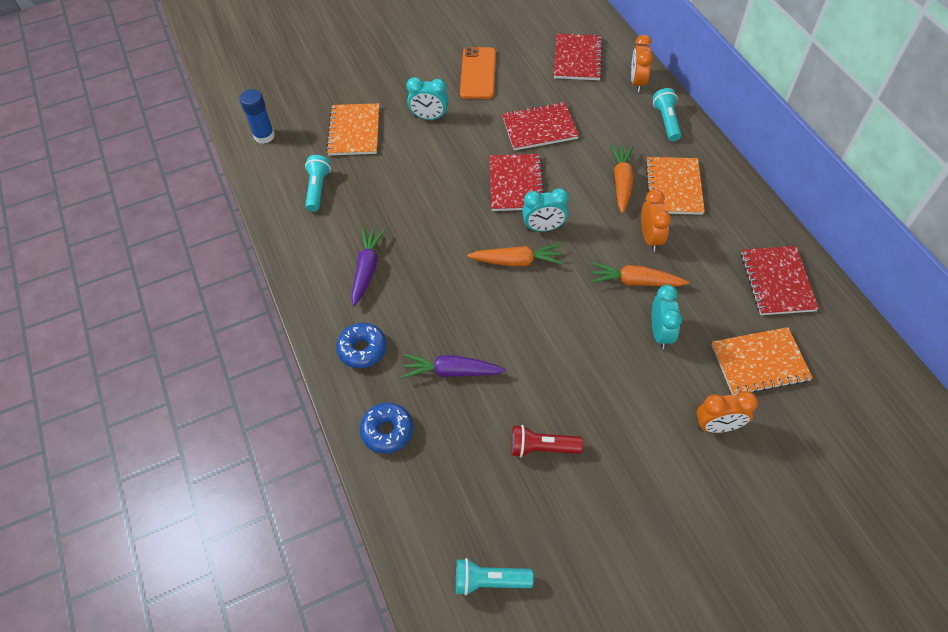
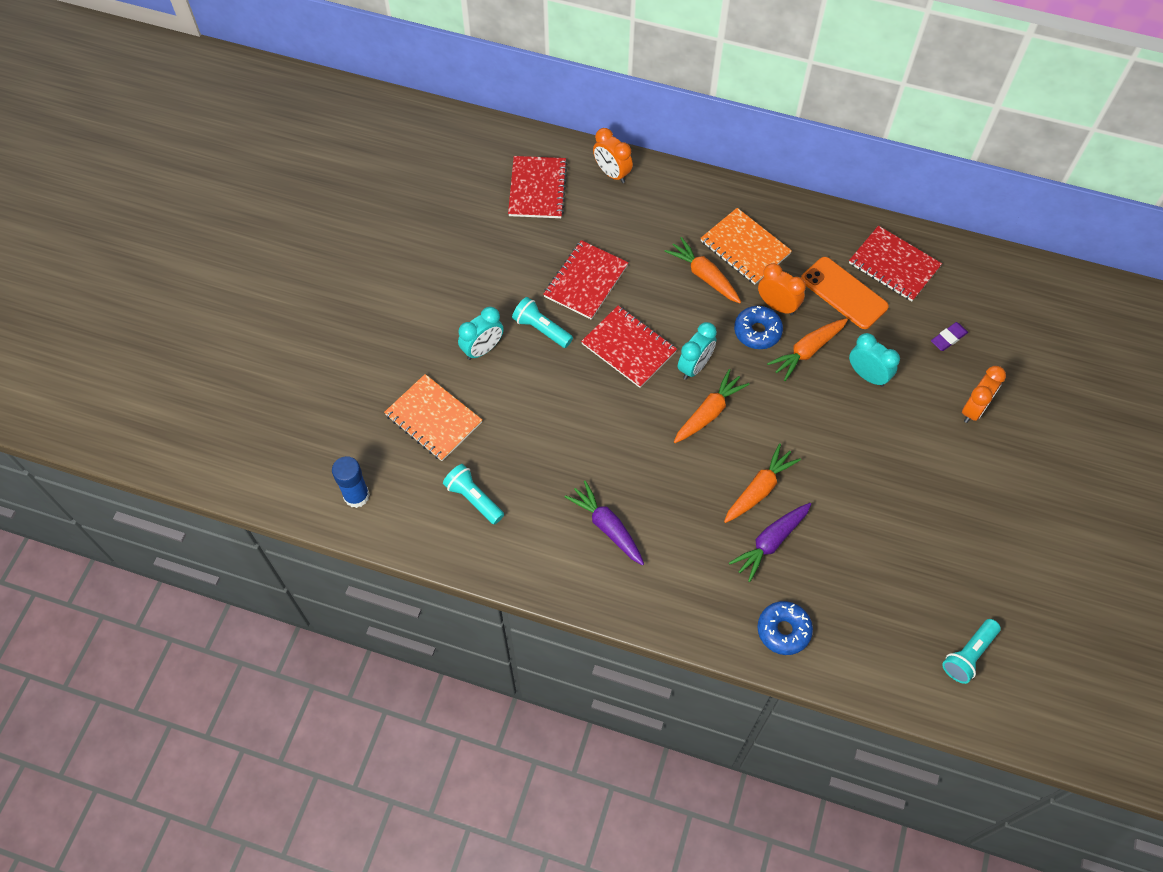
camera: 50 degrees left, 5 degrees up
(362, 349) = (688, 591): blue donut -> blue donut (757, 331)
(478, 73) = (471, 272): orange phone -> orange phone (843, 293)
(488, 334) = (759, 489): none -> orange carrot
(542, 447) = (893, 534): red flashlight -> none
(577, 58) = (537, 189): red notebook -> red notebook turned 45 degrees clockwise
(666, 121) = (675, 192): turquoise flashlight -> turquoise flashlight (541, 329)
(759, 362) = (948, 338): orange notebook -> purple eraser

